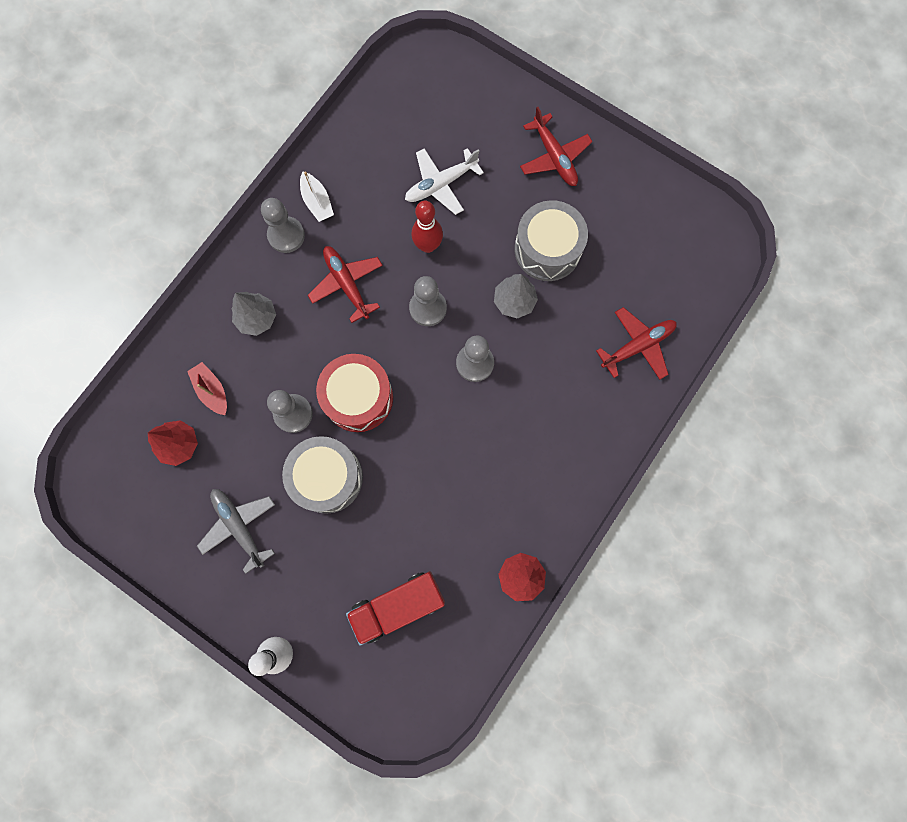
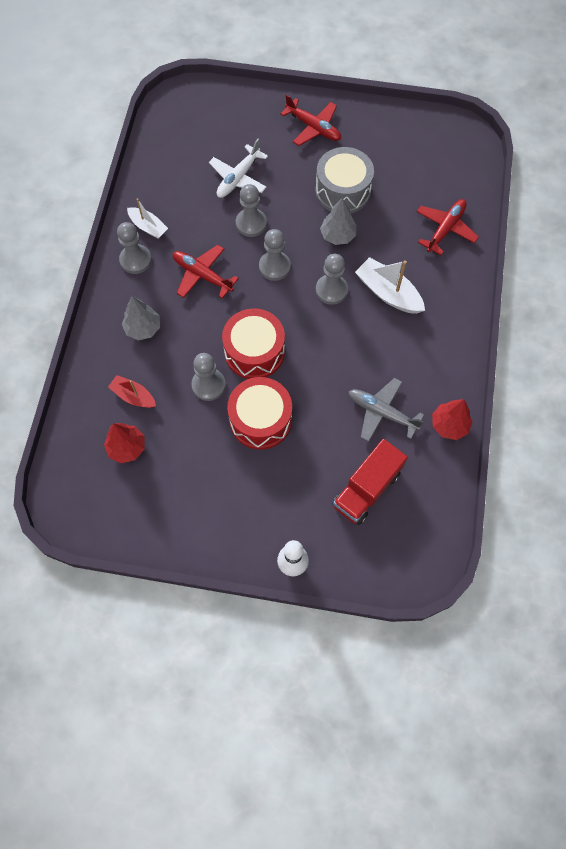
camera: 25 degrees left, 10 degrees down
(239, 526) = (208, 487): grey plane -> grey plane (382, 412)
(327, 477) = (260, 420): grey drum -> red drum
(428, 245) = (251, 223): red bowling pin -> grey pawn
(534, 394) = (388, 293): none -> white boat

